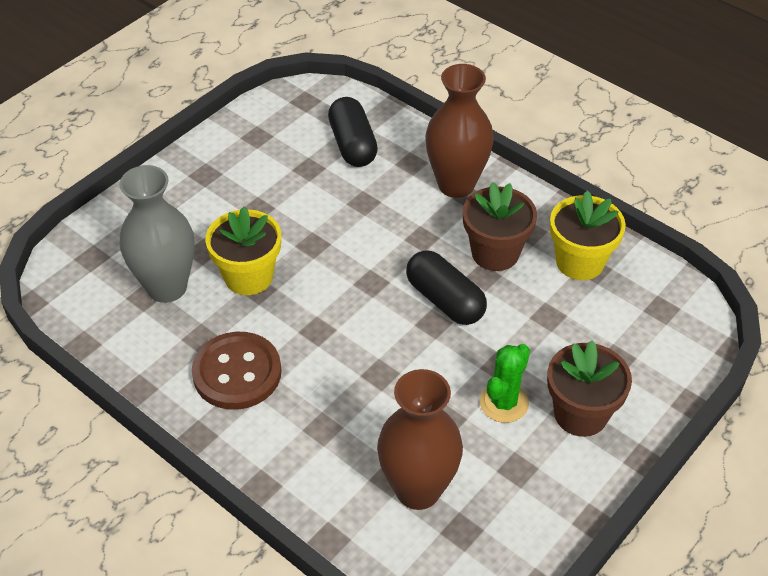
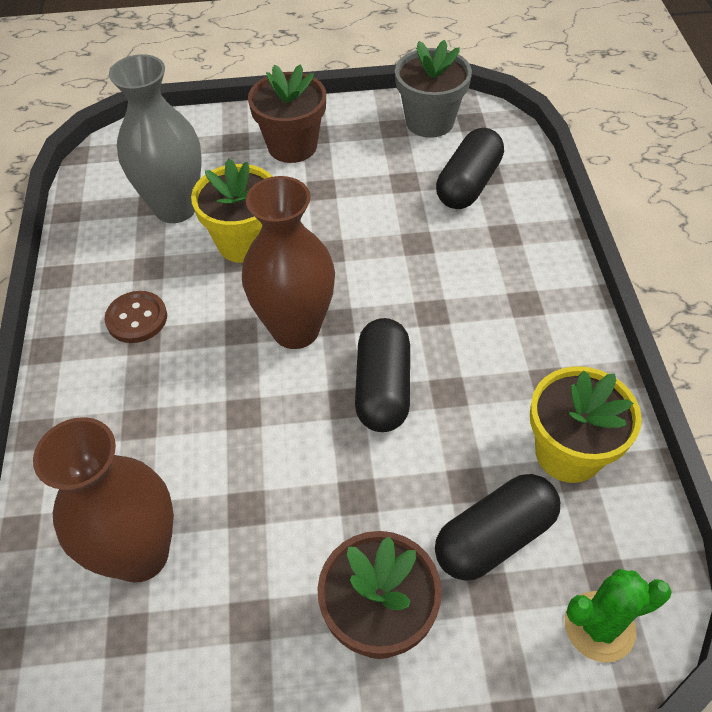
camera: 45 degrees right, 5 degrees up
(237, 373) = (137, 318): brown button -> brown button, size x0.61
(277, 117) = (429, 121): none -> grey flower pot
(456, 185) = (525, 283): brown vase -> brown vase (295, 330)
(495, 253) = (487, 377): brown flower pot -> brown flower pot (292, 146)
(504, 403) = (317, 538): green cactus -> green cactus (599, 626)
(590, 331) = (494, 537): none -> black capsule

